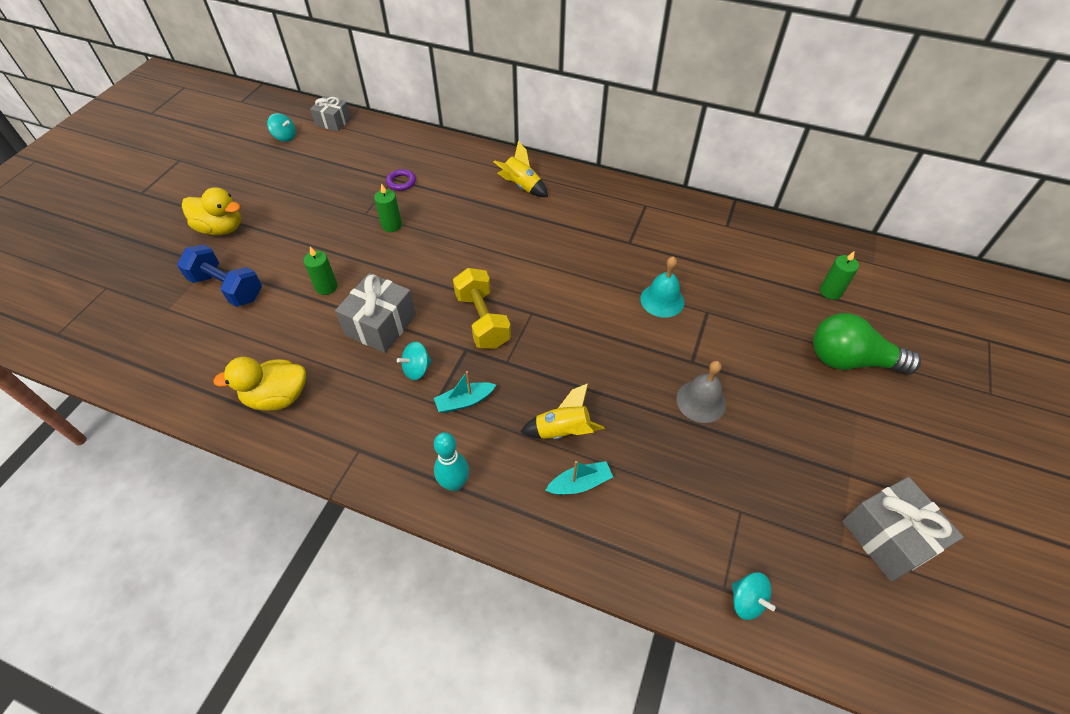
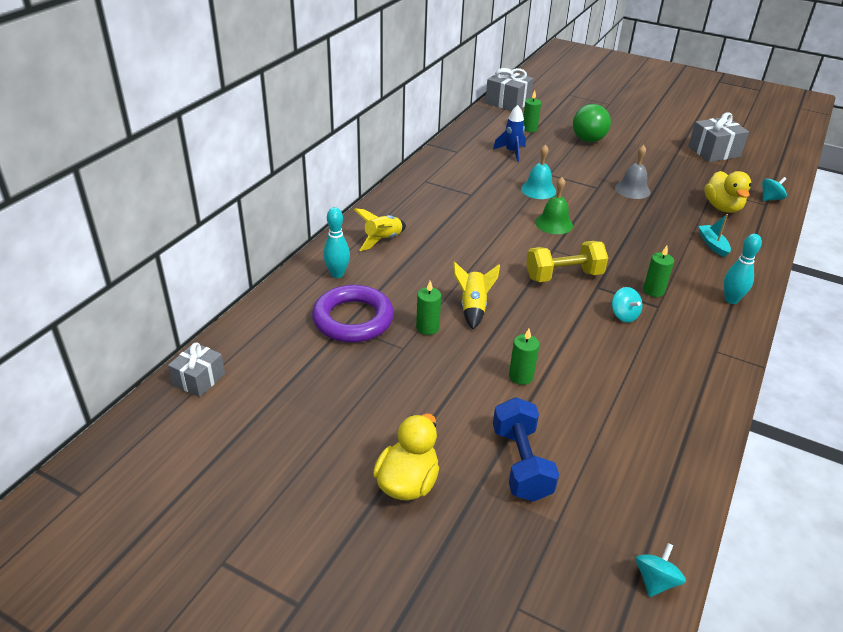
camera: 85 degrees left, 15 degrees down
(227, 288) = (521, 463): blue dumbbell -> blue dumbbell turned 45 degrees counterclockwise
(277, 397) = (672, 406): yellow duck -> yellow duck (722, 207)
(285, 137) = (214, 429): turquoise spinning top -> turquoise spinning top (655, 581)
(381, 325) = (573, 336): grey gift -> grey gift (507, 102)
(401, 182) = (353, 319): purple ring -> purple ring, size x2.27
(463, 166) = (337, 274): none -> turquoise bowling pin
(464, 401) = (653, 291): turquoise boat -> green candle
(562, 431) = (671, 247): yellow rocket -> yellow rocket (473, 308)
(587, 314) = (554, 224): none -> green bell
(750, 274) = (511, 152): none -> blue rocket

